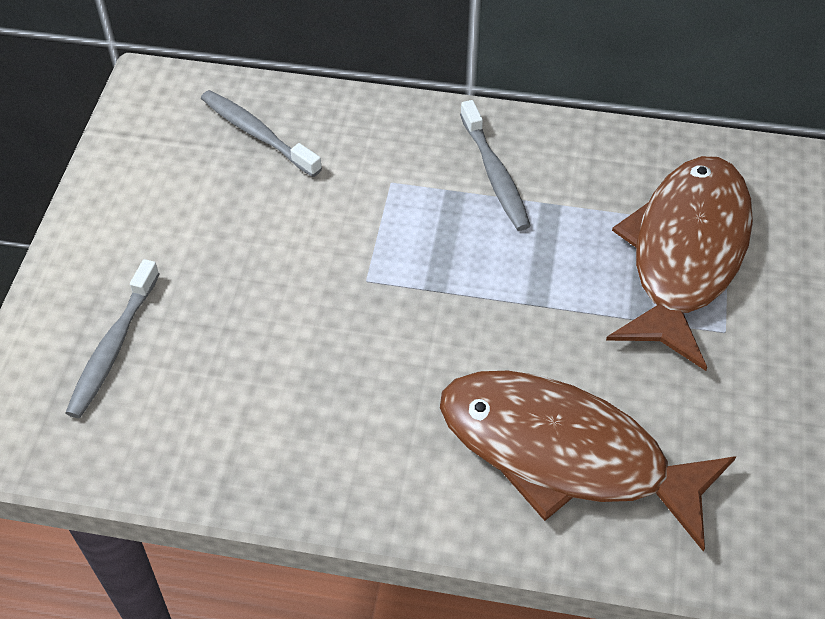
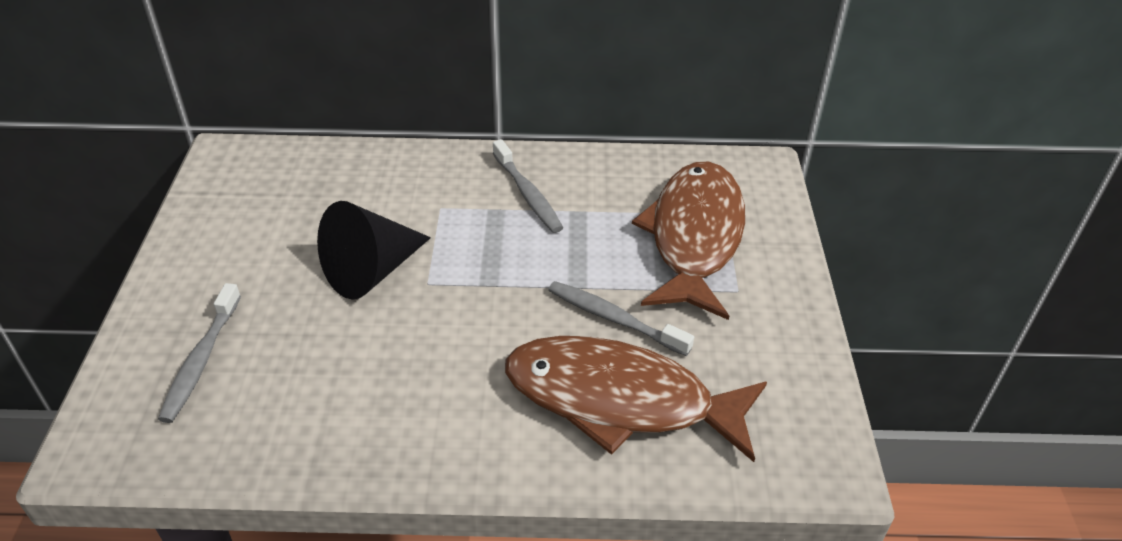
camera: 10 degrees left, 10 degrees down
(257, 133) = (320, 182): grey toothbrush -> grey toothbrush (614, 318)
(305, 257) = (372, 271): none -> black cone

